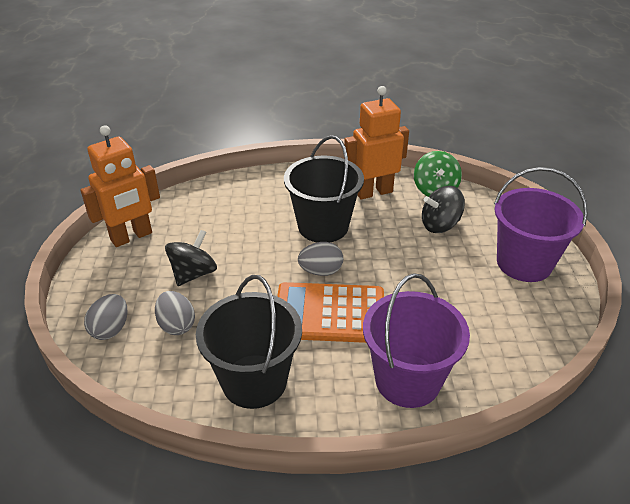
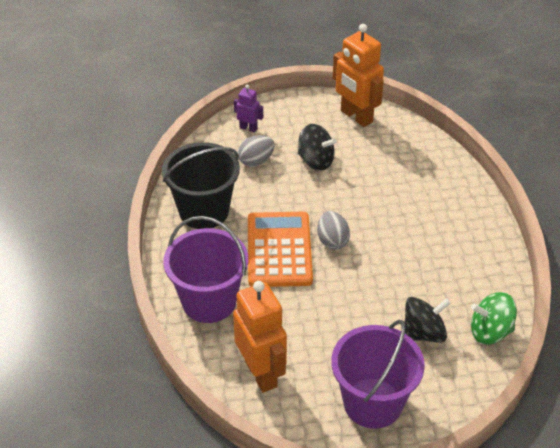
camera: 85 degrees right, 5 degrees up
(111, 329) = (248, 128): grey egg -> purple robot
(323, 226) = (399, 239): black bucket -> none
(373, 192) = (470, 277): orange robot -> orange robot (261, 373)
(440, 225) = (423, 333): black spinning top -> black spinning top turned 90 degrees clockwise

